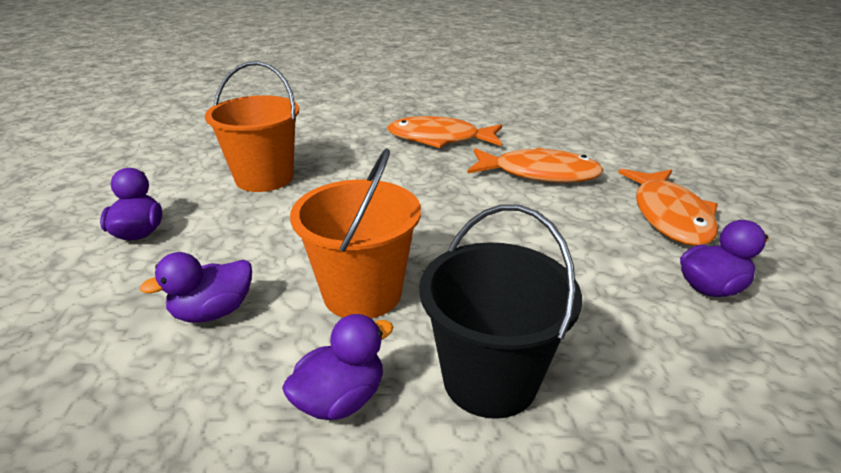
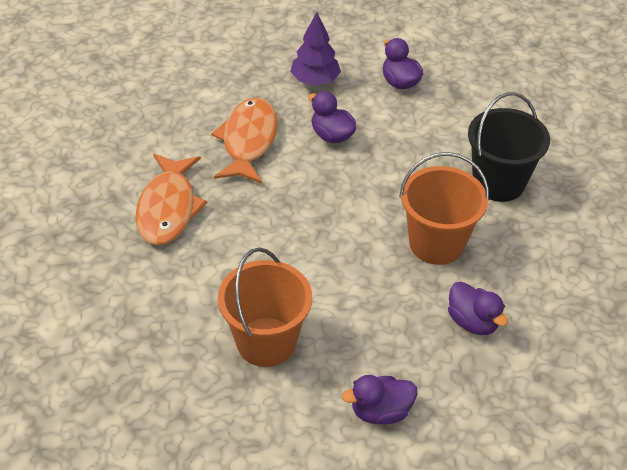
camera: 95 degrees left, 15 degrees up
(340, 399) = (528, 243): purple duck -> purple duck (332, 135)
(669, 216) = (315, 80): orange fish -> purple tree

